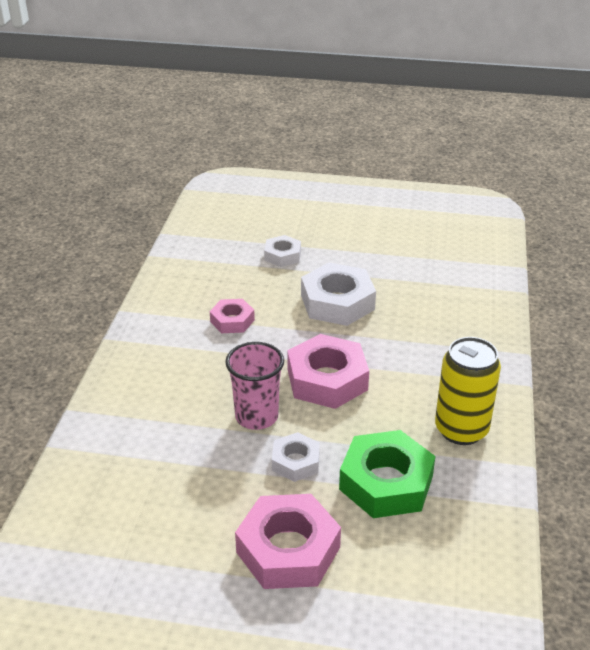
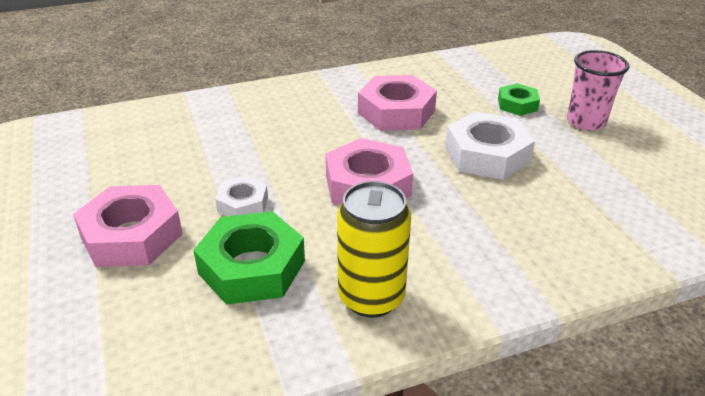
camera: 60 degrees right, 0 degrees up
(232, 321) = (396, 112): pink nut -> pink nut, size x1.78
(256, 416) = (284, 164): pink cup -> pink cup (586, 122)
(282, 255) = (517, 104): white nut -> green nut

